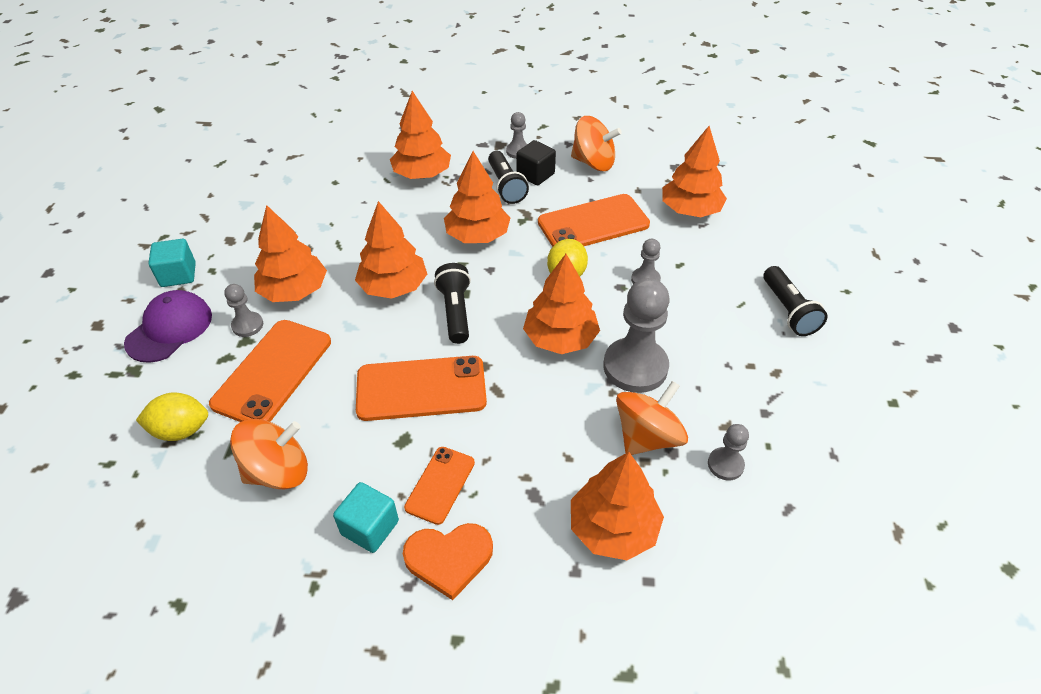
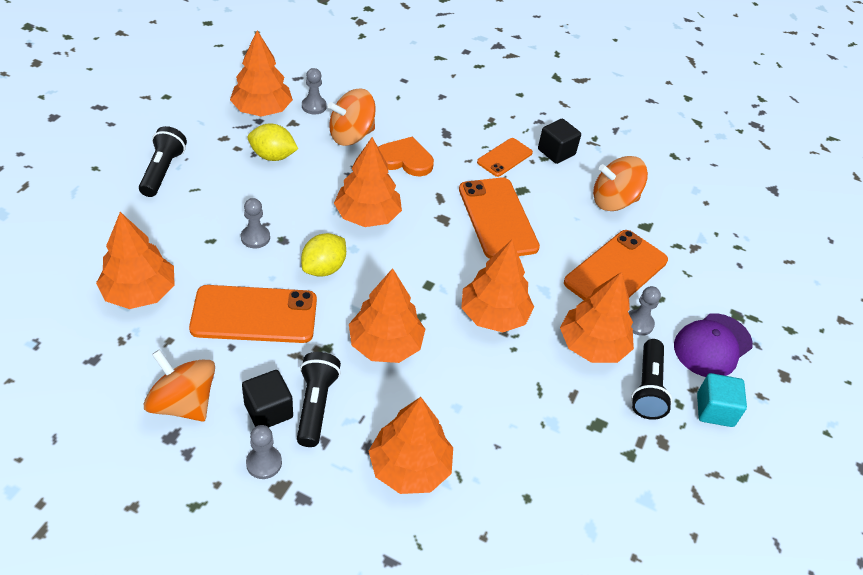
camera: 165 degrees left, 0 degrees up
(181, 430) = (687, 251): yellow lemon -> yellow lemon (273, 156)
(370, 527) = (556, 152): turquoise cube -> black cube
(421, 388) = (497, 218): orange phone -> orange phone turned 60 degrees clockwise
(449, 558) = (512, 123): orange heart -> orange heart (404, 159)
(455, 312) = (445, 269): black flashlight -> black flashlight (647, 388)
(613, 528) = (407, 104): orange tree -> orange tree (262, 110)
(635, 367) = (324, 176): grey pawn -> none

